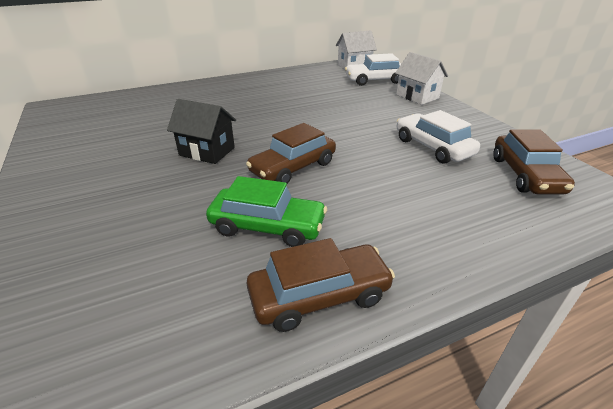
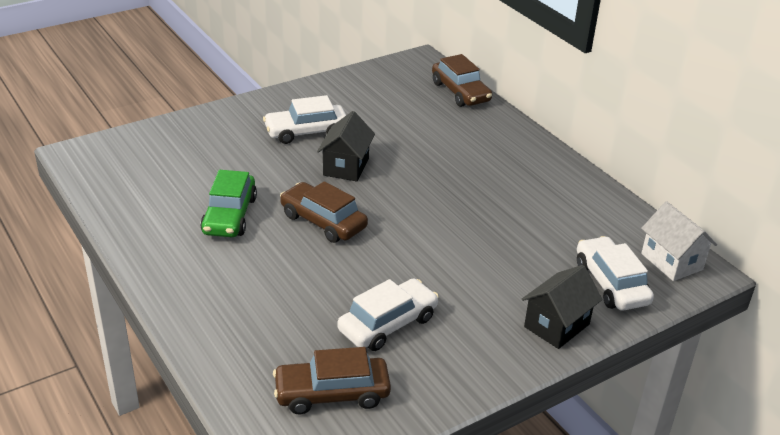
camera: 80 degrees right, 0 degrees up
(126, 169) = (306, 132): none -> white car
(319, 296) = (154, 245): brown car -> brown car (460, 92)
(417, 96) = (556, 325): white house -> black house

